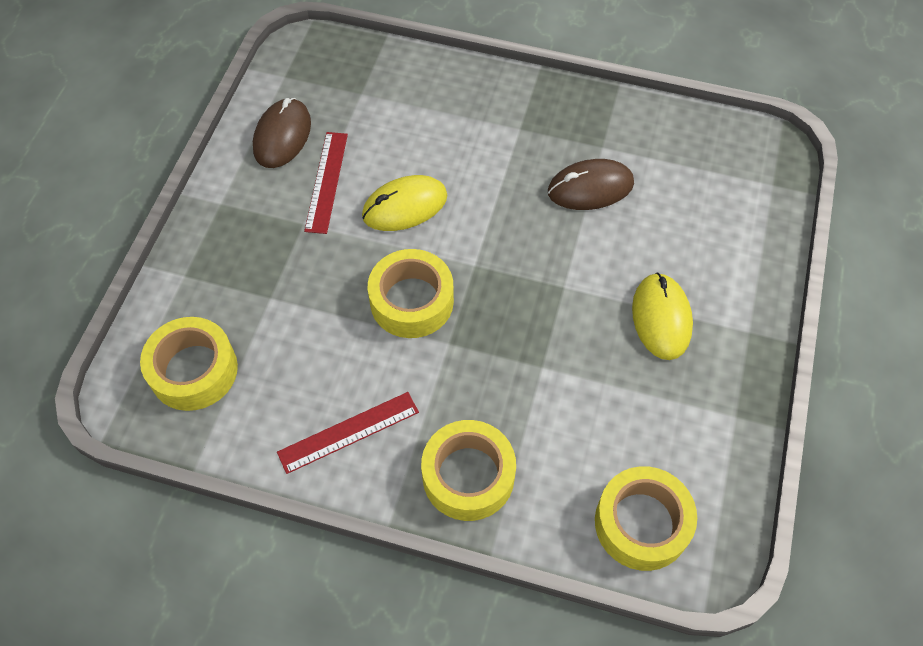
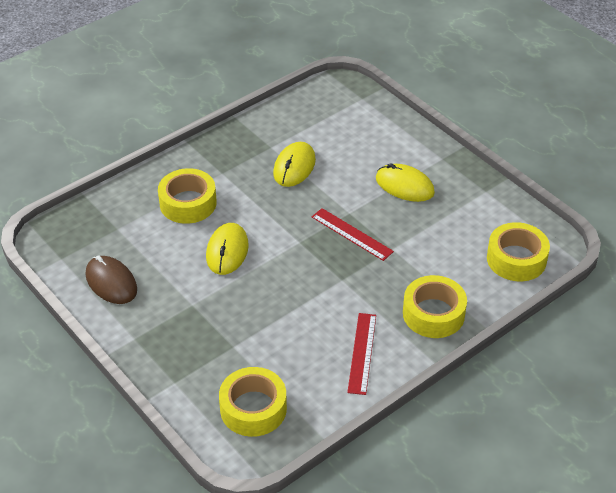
camera: 55 degrees left, 15 degrees down
(326, 181) = (171, 278): red ruler -> red ruler (352, 234)
(411, 301) = (298, 281): yellow tape -> yellow tape (188, 203)
(590, 188) = (294, 167): brown mouse -> yellow mouse

